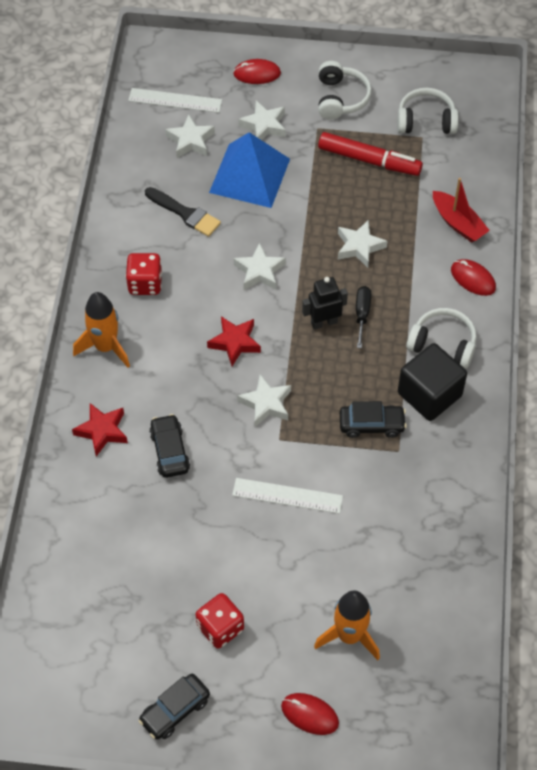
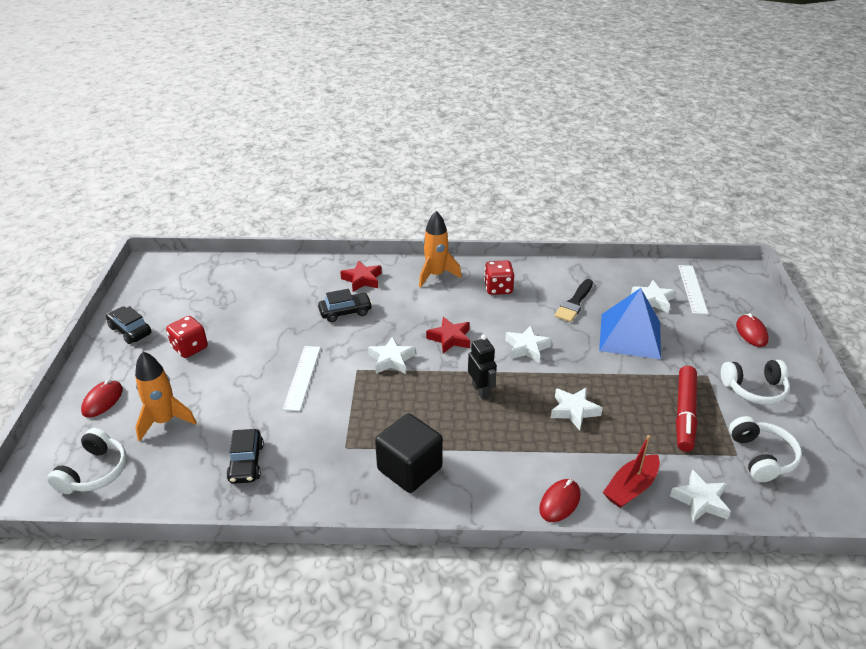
camera: 85 degrees right, 20 degrees down
(264, 125) = (692, 341): white star -> white star (700, 500)
(362, 314) = (495, 416): black screwdriver -> none
(371, 424) = (373, 427): black car -> black car (246, 463)
(442, 344) = (470, 478): white headphones -> white headphones (94, 472)

